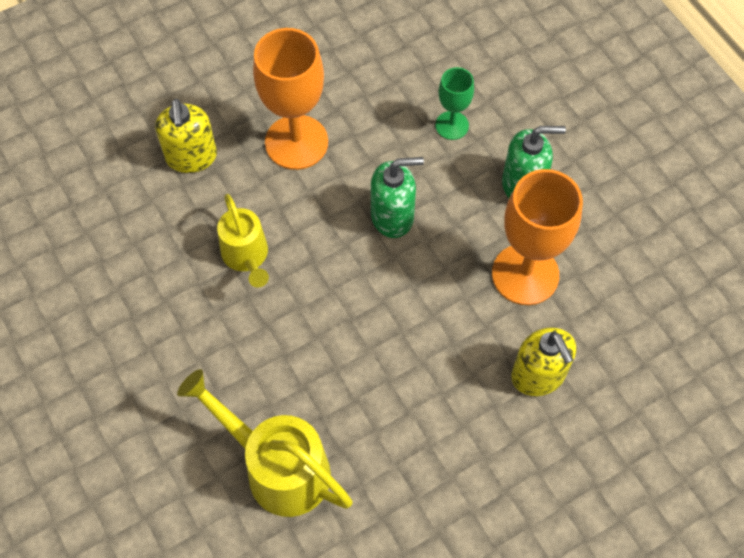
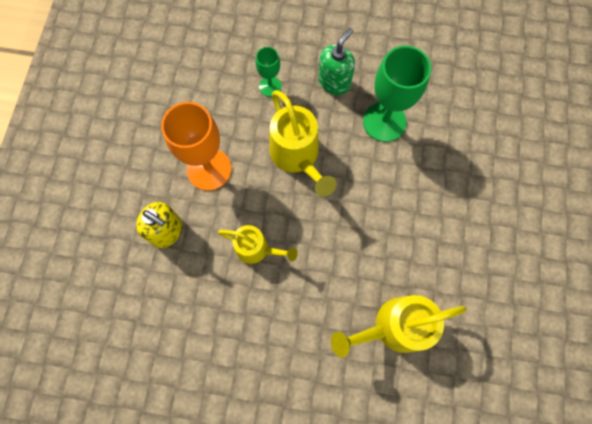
camera: 50 degrees left, 10 degrees up
(392, 216) = (297, 157): green soap dispenser -> yellow watering can
(525, 274) = (384, 122): orange goblet -> green goblet
(538, 375) = (443, 160): yellow soap dispenser -> none

